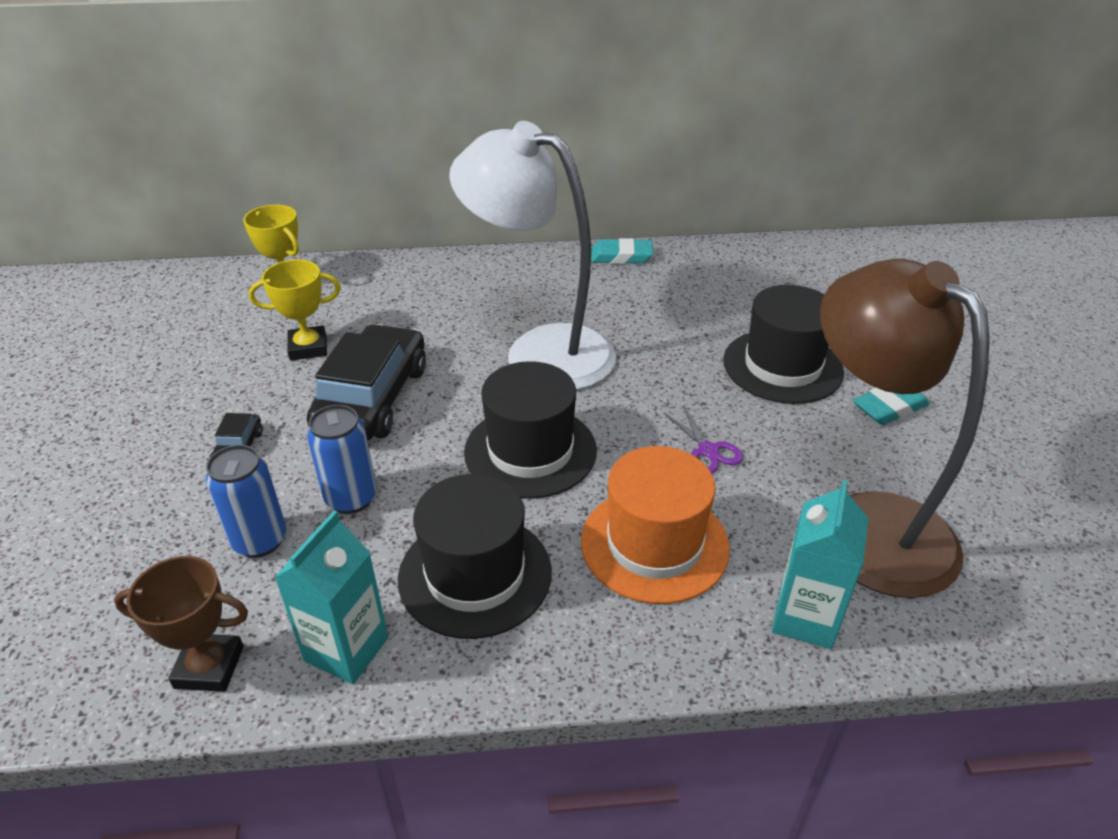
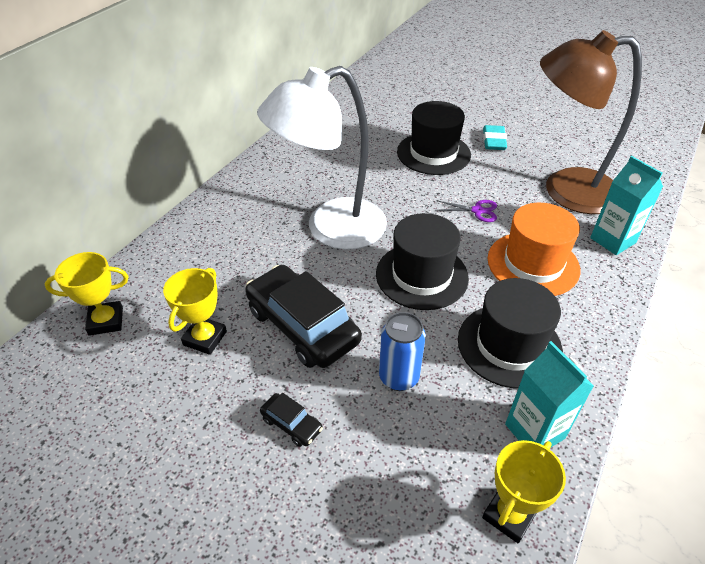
camera: 55 degrees left, 5 degrees up
(209, 667) = (509, 515): brown trophy -> yellow trophy
(260, 540) = (404, 444): blue can -> none
(621, 256) = (272, 154): turquoise eraser -> none

